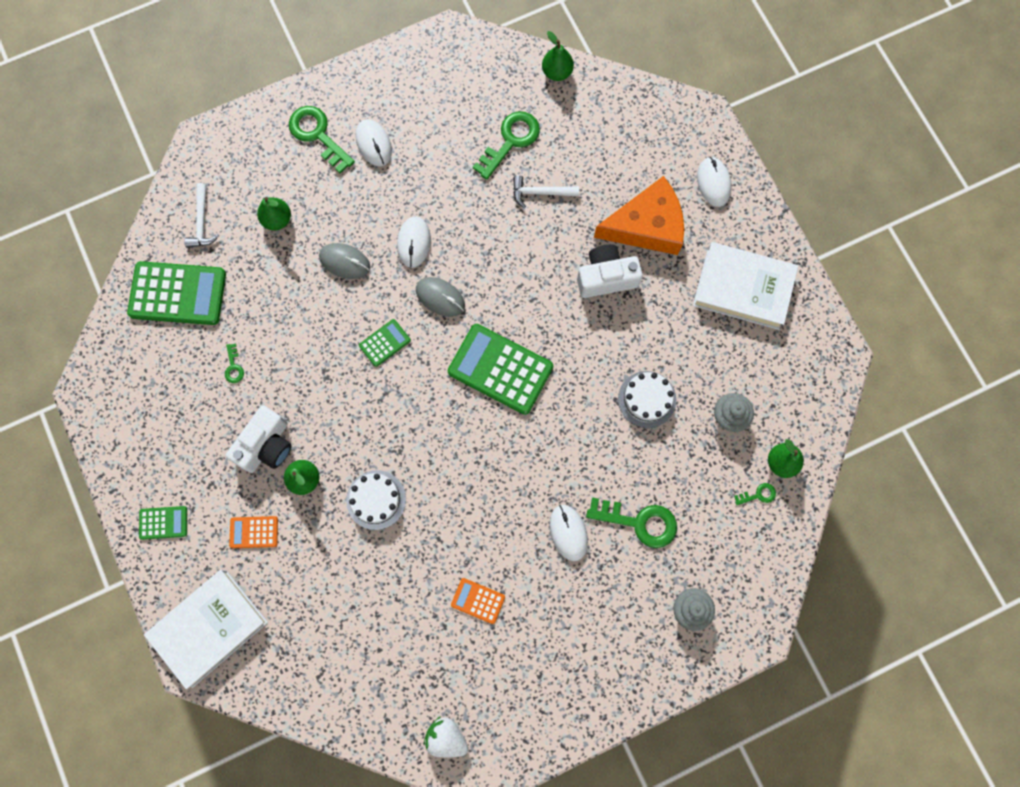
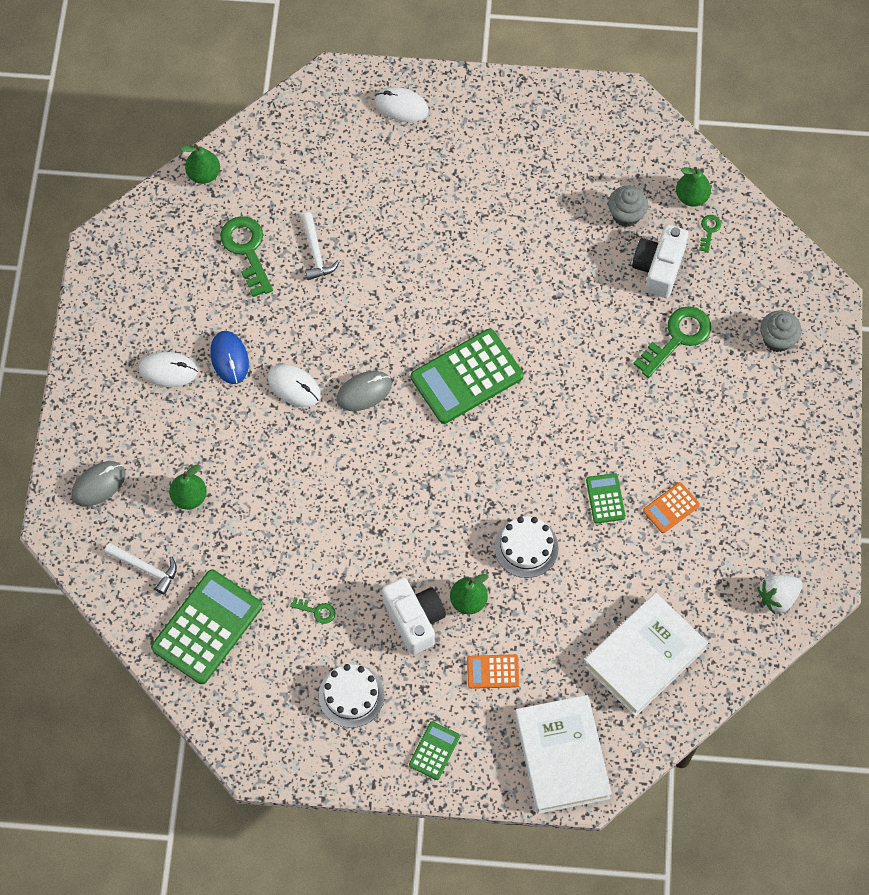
camera: 60 degrees left, 10 degrees down
(254, 532) = (493, 671): orange calculator -> orange calculator turned 60 degrees clockwise
(318, 135) = (124, 416): green key -> none
(345, 262) = (273, 457): grey mouse -> grey mouse (98, 484)
(385, 343) = (378, 463): green calculator -> green calculator (605, 498)
(410, 181) = (229, 358): none -> blue mouse
(540, 193) = (316, 253): white hammer -> white hammer turned 45 degrees counterclockwise
(568, 532) = (653, 400): white mouse -> none
(606, 277) = (435, 242): white camera -> white camera (659, 268)
(646, 226) = (407, 182): orange cheese -> none
(647, 399) = (570, 271): white cake -> white cake (351, 695)
(743, 288) = (516, 138): white book -> white book (644, 657)

